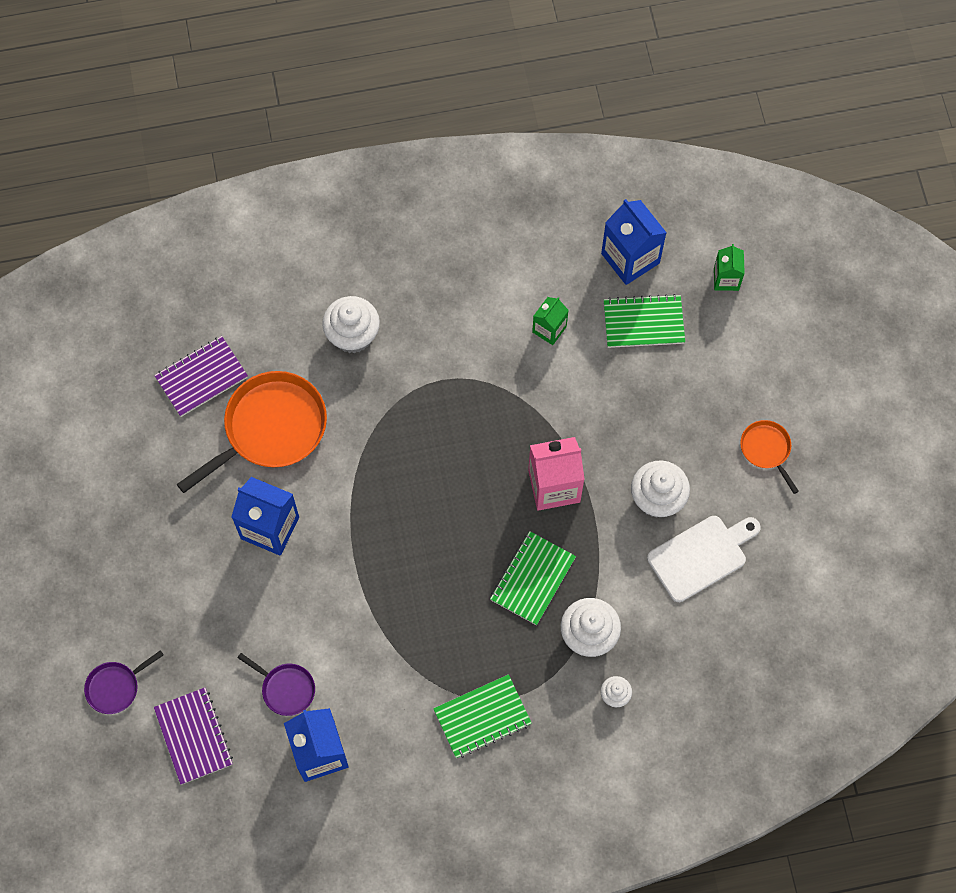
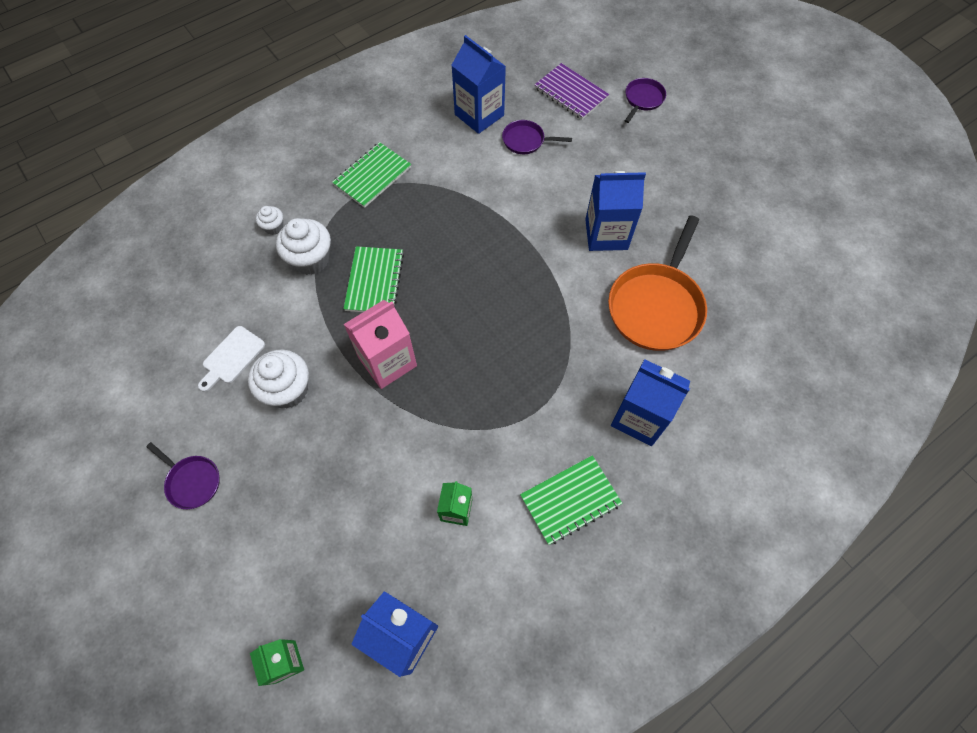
camera: 155 degrees right, 5 degrees down
(201, 377) = (742, 322): purple notebook -> none
(353, 335) = (639, 417): white cupcake -> blue carton
(643, 322) = (361, 563): green notebook -> green notebook (570, 500)
(701, 556) = (231, 357): white cutting board -> white cutting board, size x0.67
(766, 449) = (192, 481): orange pan -> purple pan

